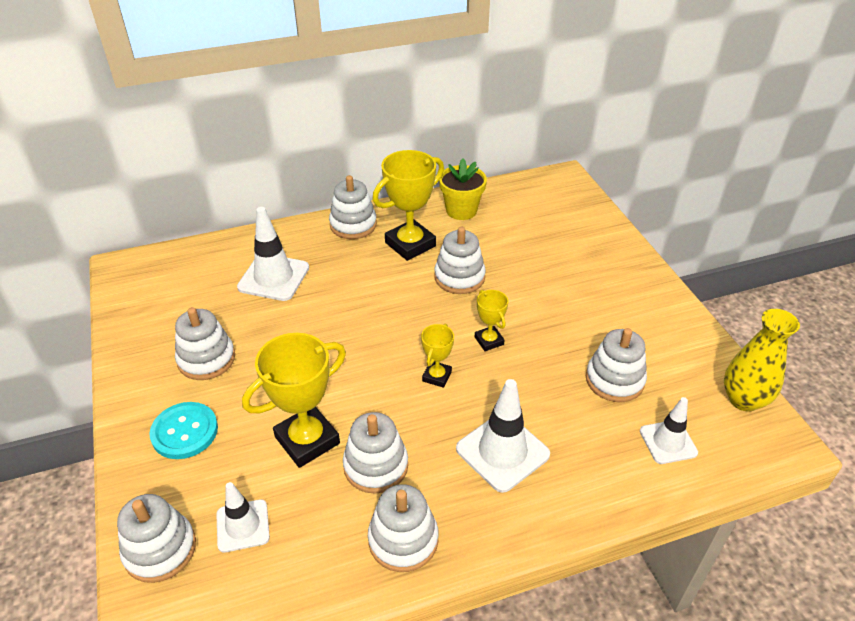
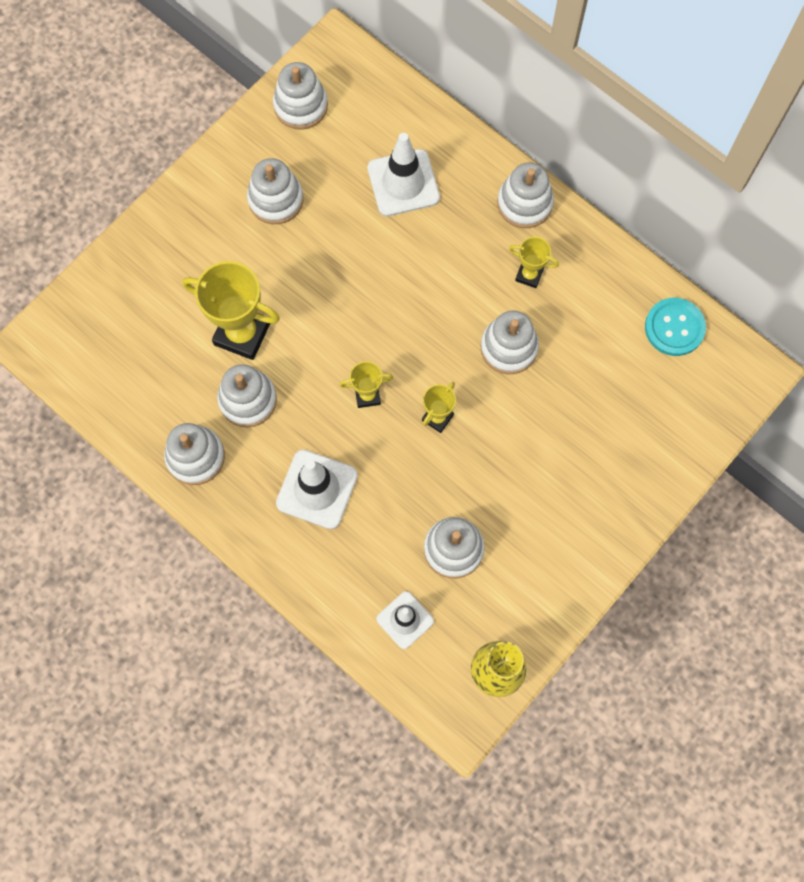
camera: 60 degrees right, 30 degrees up
(160, 549) = (98, 298): white stacking toy -> white stacking toy (301, 106)
(184, 432) = (198, 239): turquoise button -> turquoise button (674, 327)
(243, 526) = (145, 339): white traffic cone -> none
(410, 244) = (529, 275): yellow trophy -> yellow trophy, size x0.52
(461, 210) = (618, 294): yellow flower pot -> none

